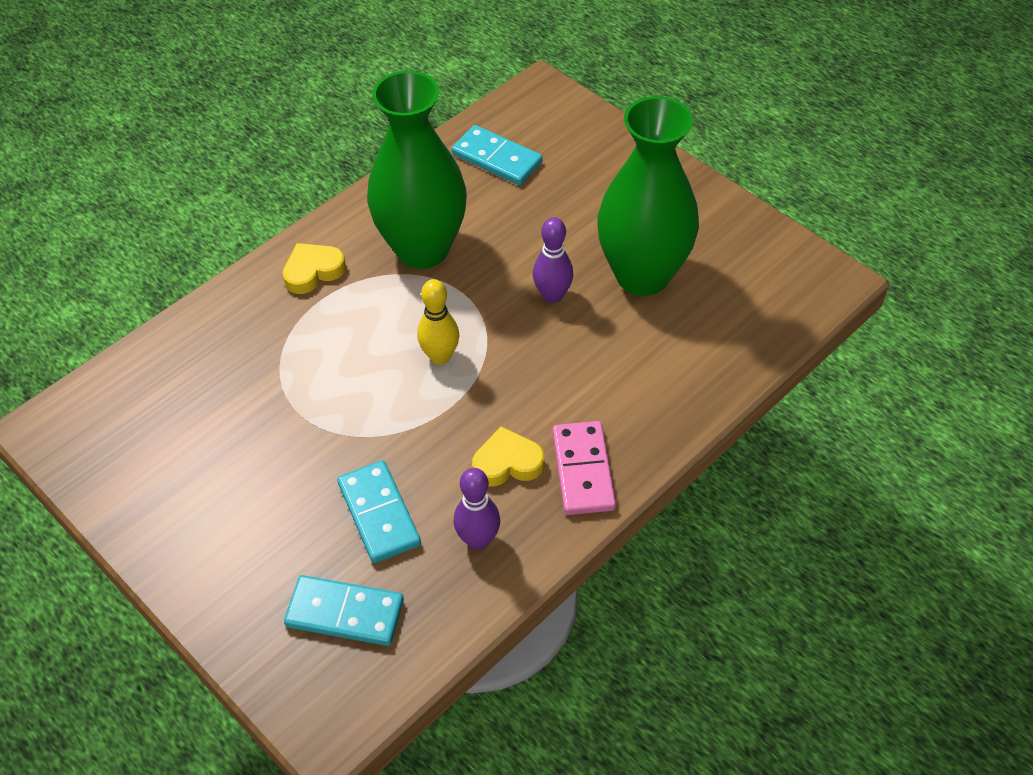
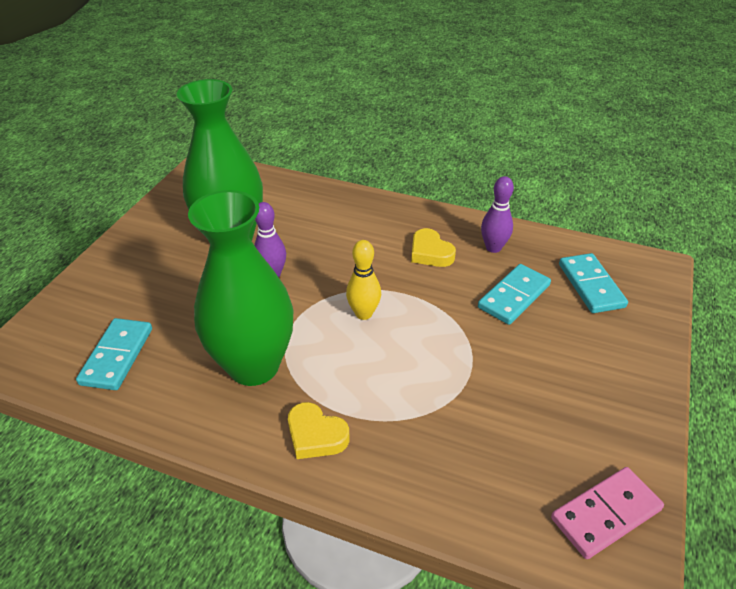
camera: 115 degrees left, 10 degrees down
(583, 470) = (412, 222): pink domino -> pink domino (606, 514)

